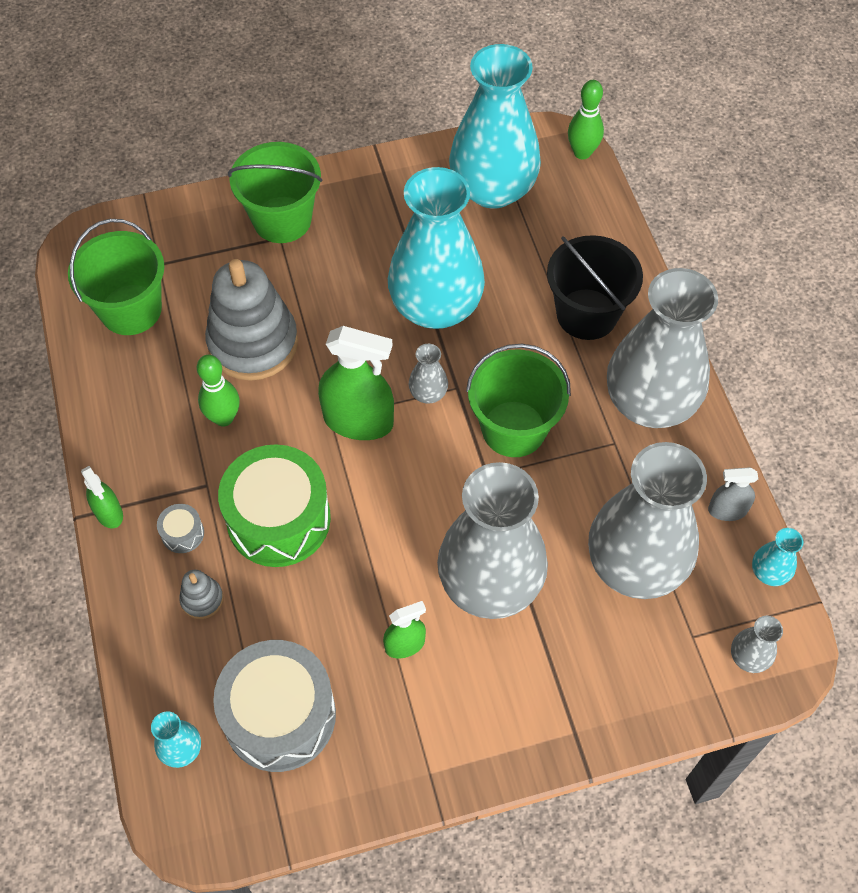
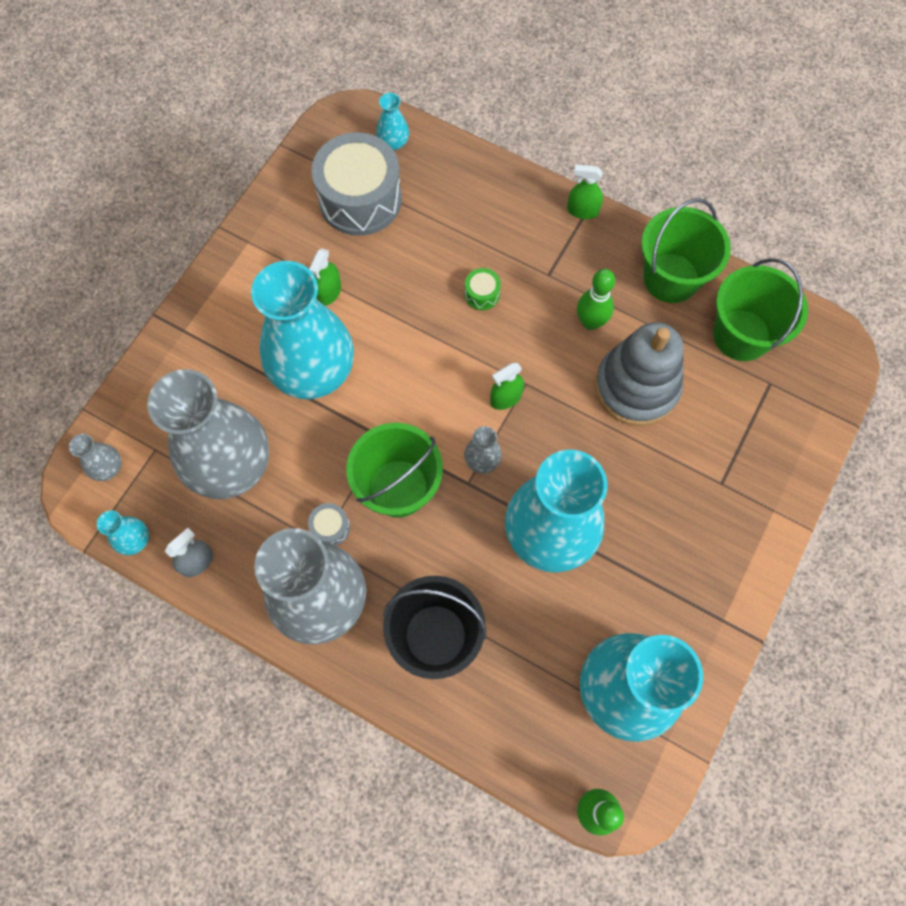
camera: 135 degrees right, 10 degrees up
(183, 533) = (526, 237): grey drum -> grey drum (330, 527)
(202, 599) = (471, 215): grey stacking toy -> none
(279, 519) = (482, 294): green drum -> green drum, size x0.41
(282, 219) = (738, 500): green bucket -> green bucket (671, 278)
(358, 421) = (505, 398): green spray bottle -> green spray bottle, size x0.53
(490, 583) = (313, 370): grey vase -> turquoise vase

